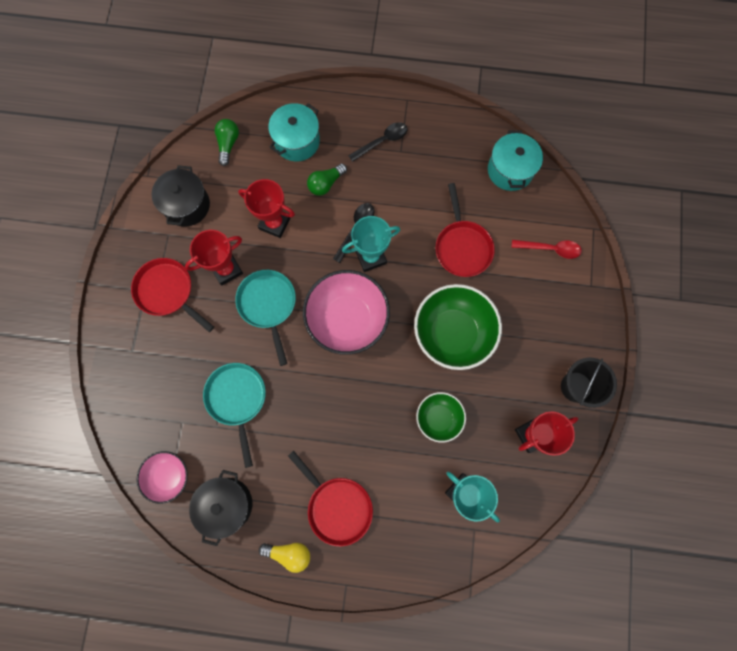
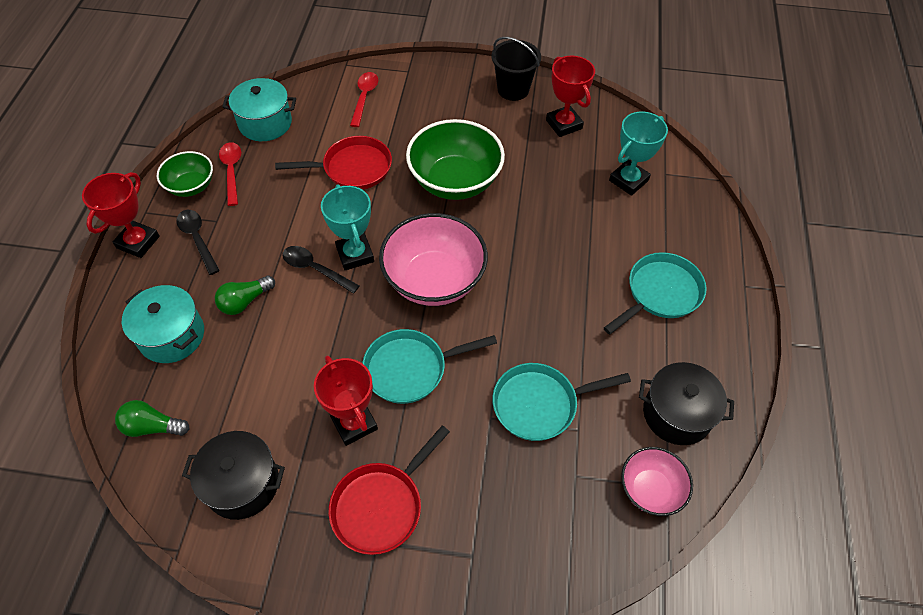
camera: 90 degrees left, 20 degrees down
(274, 223) = (292, 362): red trophy -> red trophy (138, 242)
(289, 553) = (722, 342): yellow light bulb -> none
(326, 184) = (245, 301): green light bulb -> green light bulb turned 90 degrees clockwise
(337, 506) = (660, 293): red pan -> turquoise pan
(438, 418) = (551, 197): green bowl -> green bowl (191, 186)
(452, 153) = (232, 171): none -> red spoon

